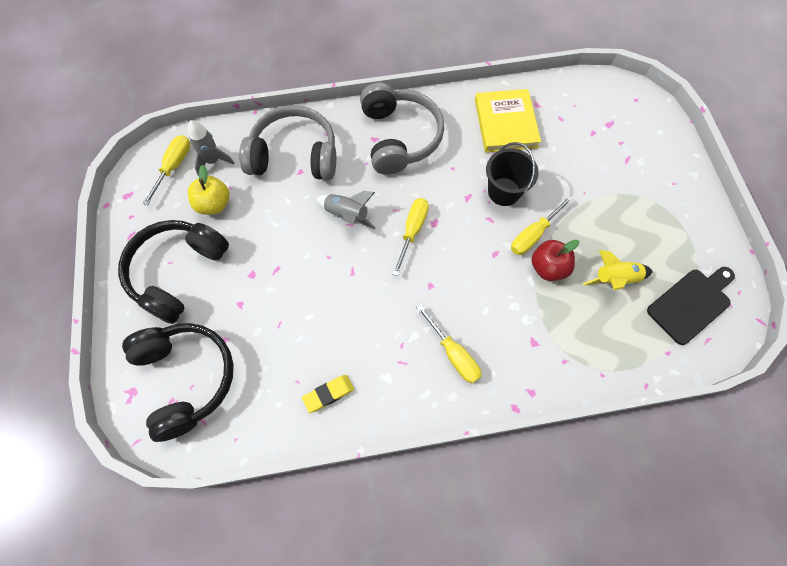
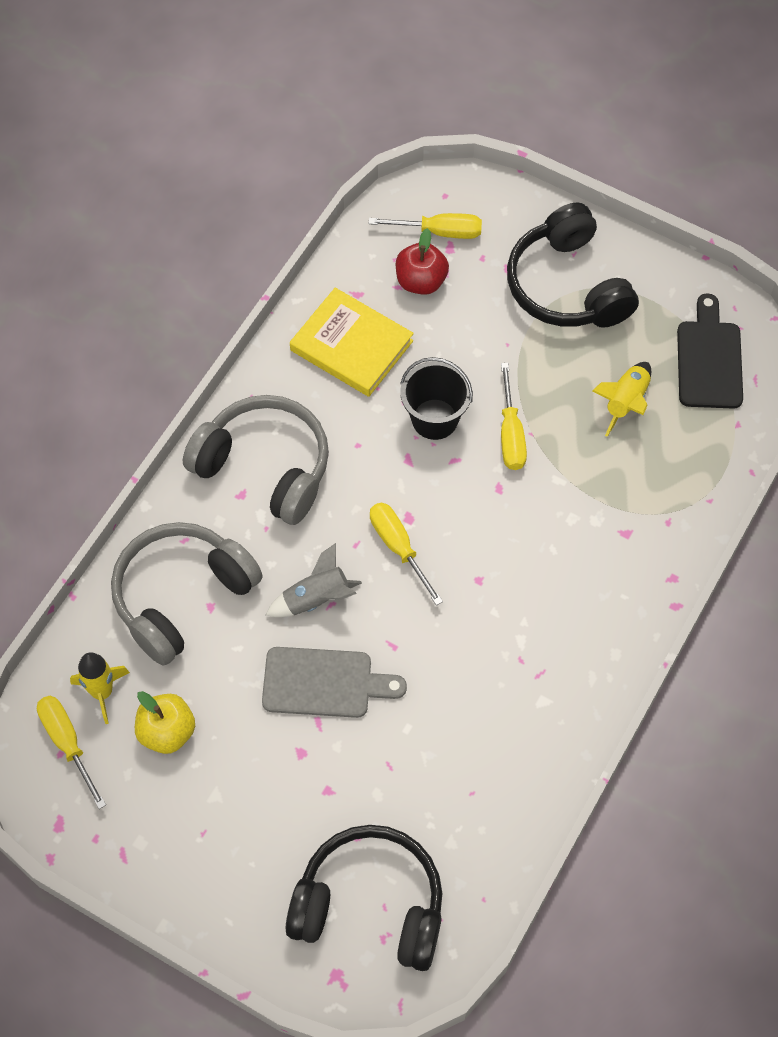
camera: 50 degrees left, 5 degrees down
(177, 272) = (225, 832): black headphones -> black headphones (567, 286)
(213, 161) = (102, 692): grey rocket -> yellow rocket
(301, 255) = (324, 683): none -> grey cutting board
(328, 394) = (512, 771): yellow eraser -> none
(453, 354) = (573, 617): yellow screwdriver -> yellow screwdriver (440, 232)
(548, 267) = (559, 452): red apple -> red apple (421, 281)

